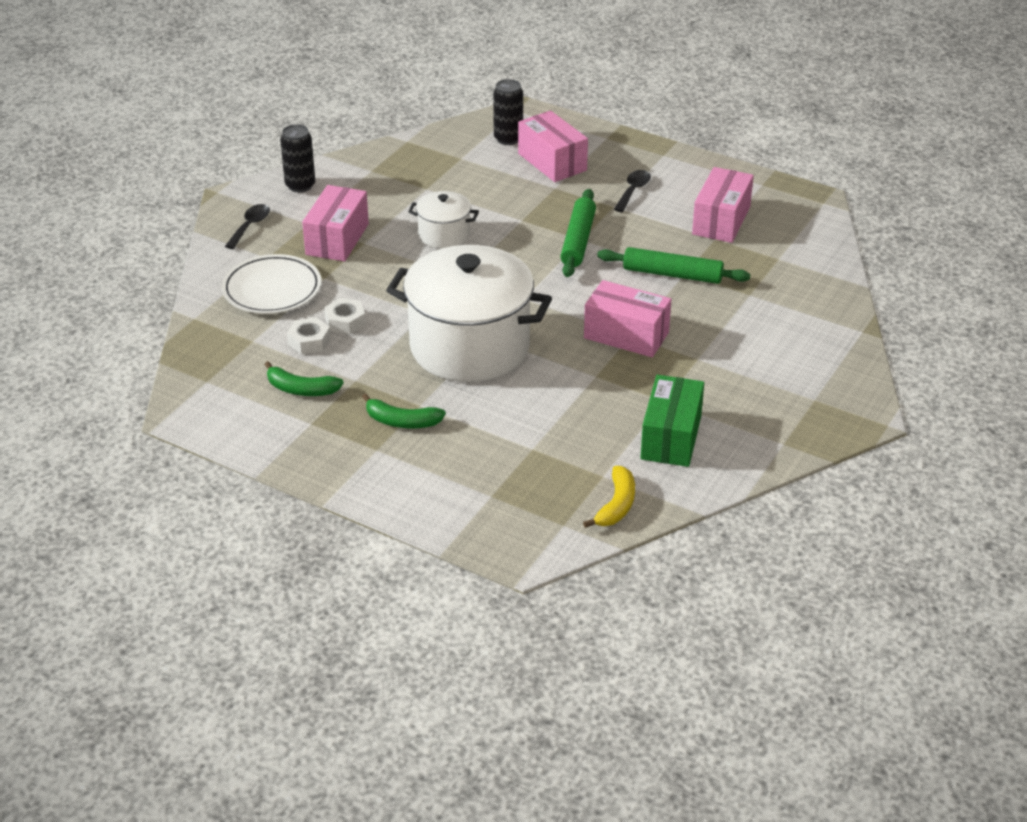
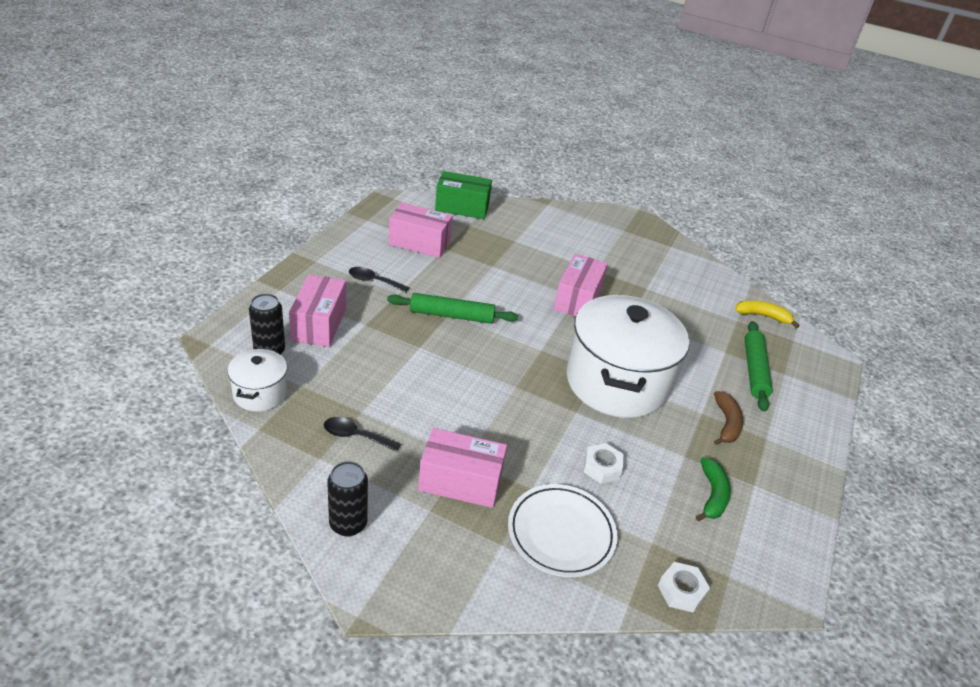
camera: 100 degrees left, 0 degrees up
(250, 226) = (438, 568): black spoon -> black spoon (355, 436)
(309, 341) = (640, 494): white nut -> white nut (681, 591)
(402, 421) = (726, 423): green banana -> brown banana
(444, 235) = (448, 398): white pot -> white pot (260, 393)
(552, 162) = (319, 324): pink box -> pink box turned 45 degrees counterclockwise
(671, 437) = (685, 288): green box -> green box (462, 207)
(672, 274) = (495, 272): green rolling pin -> green rolling pin (754, 370)

